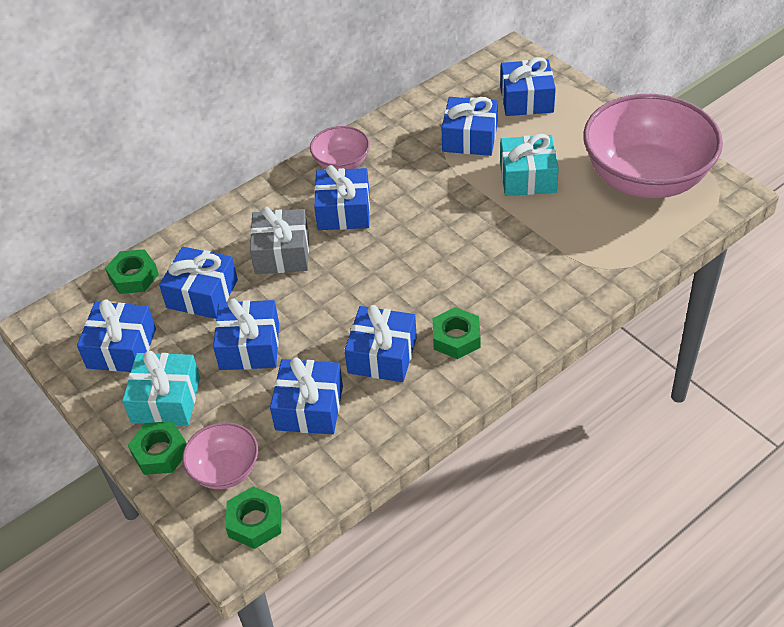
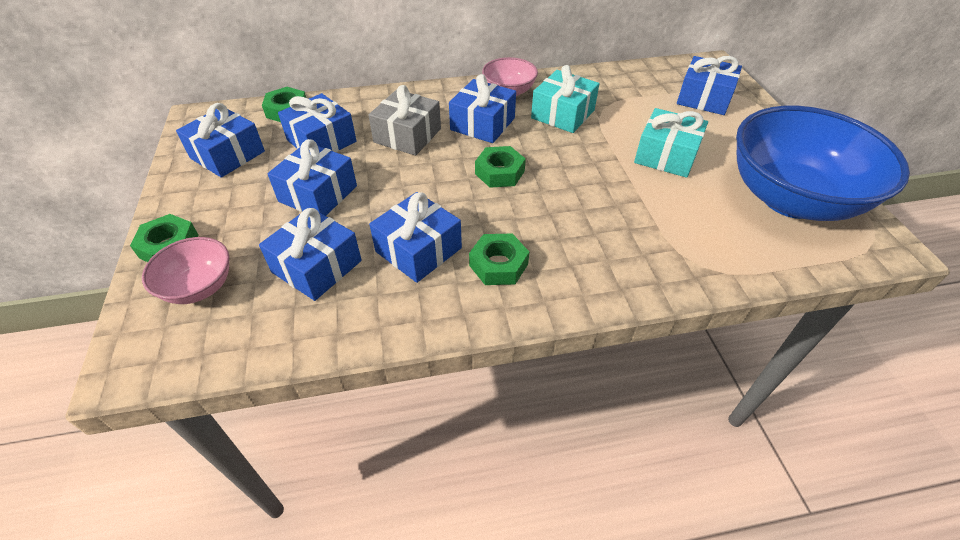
camera: 25 degrees right, 0 degrees up
(166, 400) = (217, 206): turquoise gift -> turquoise gift (562, 114)
(255, 522) = (173, 349): green nut -> green nut (499, 172)
(470, 138) = (632, 109): blue gift -> none
(645, 178) = (791, 198): pink bowl -> blue bowl

